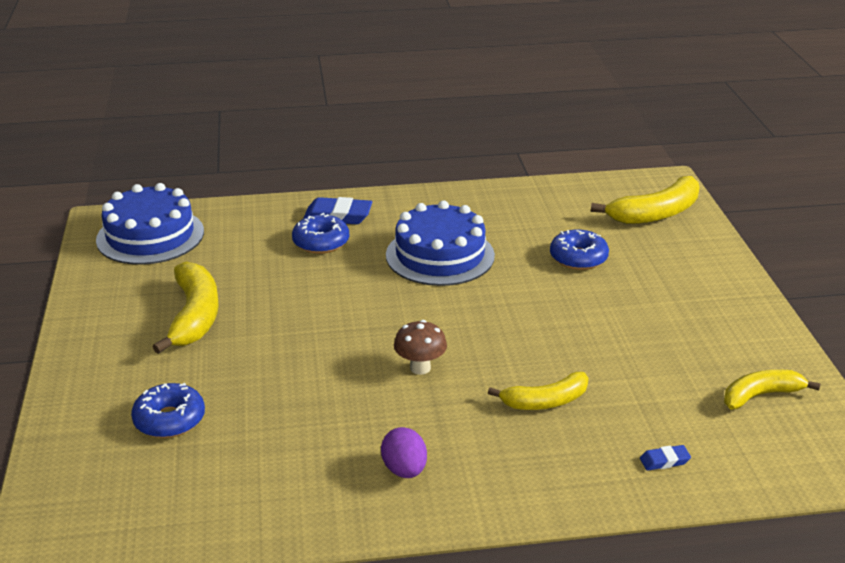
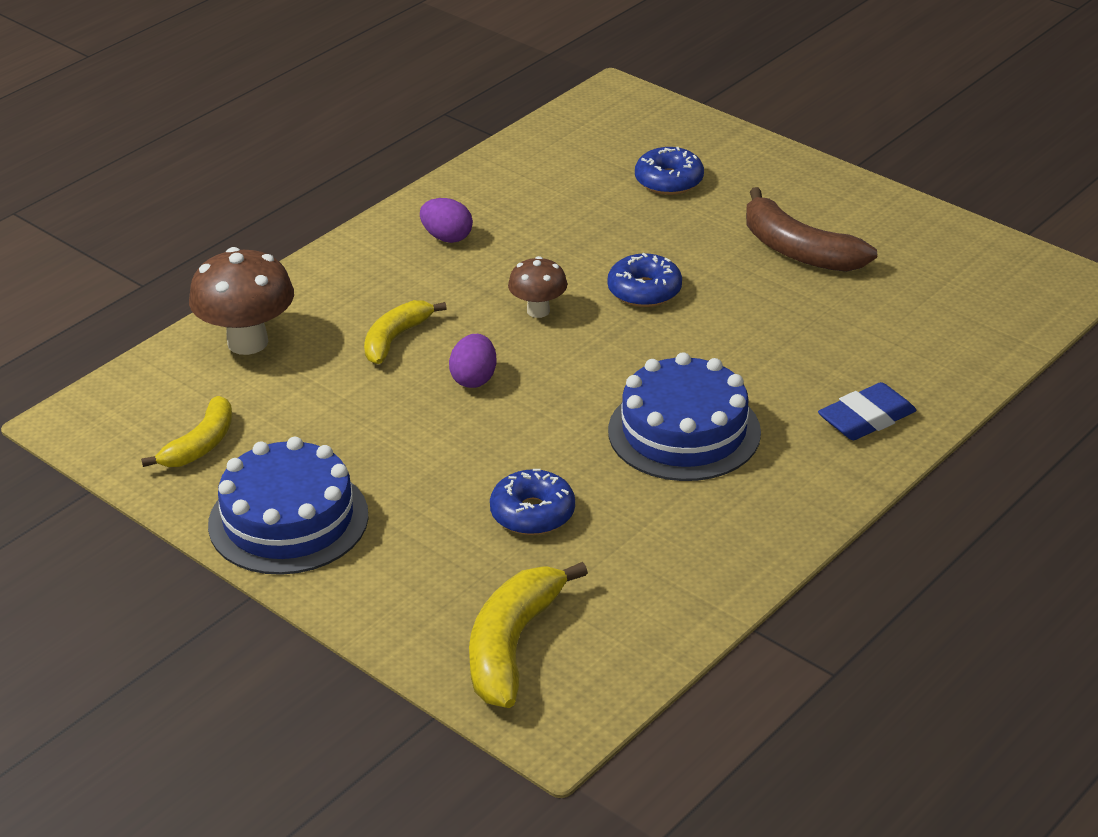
camera: 140 degrees right, 5 degrees up
(150, 236) = (995, 293): blue cake -> blue cake (288, 520)
(194, 316) = (798, 250): yellow banana -> brown banana
(321, 242) = (826, 378): blue donut -> blue donut (644, 291)
(523, 344) = (474, 379): none -> purple egg
(664, 461) = (247, 342): blue eraser -> brown mushroom

